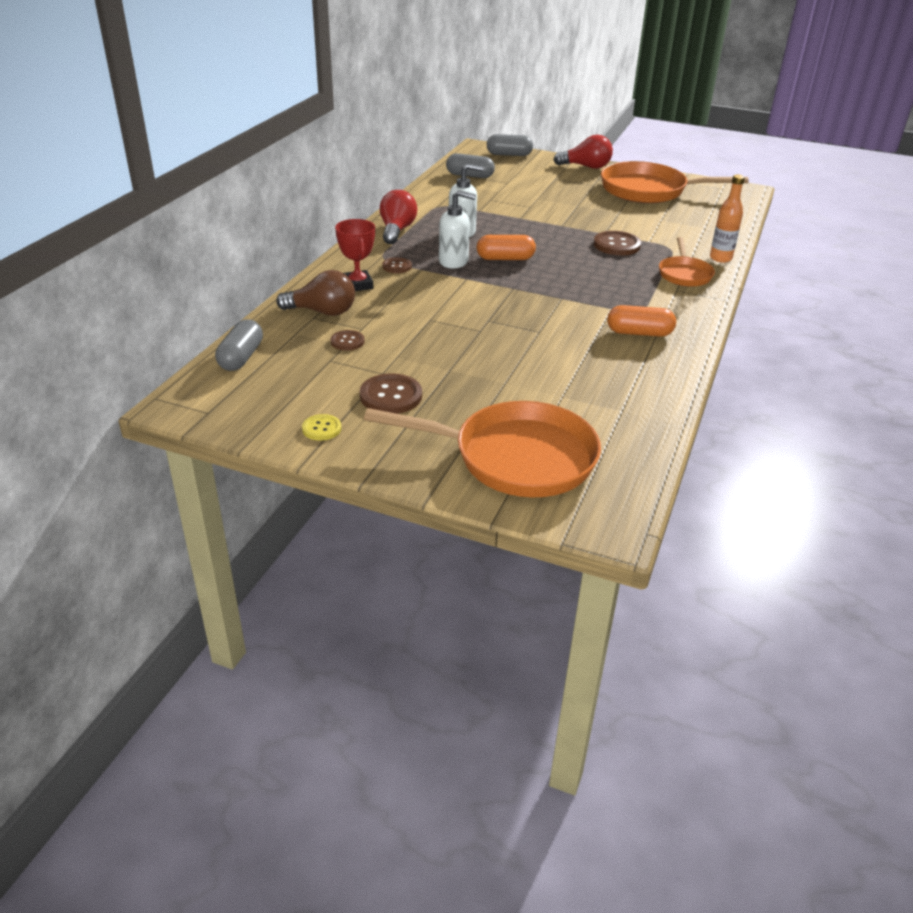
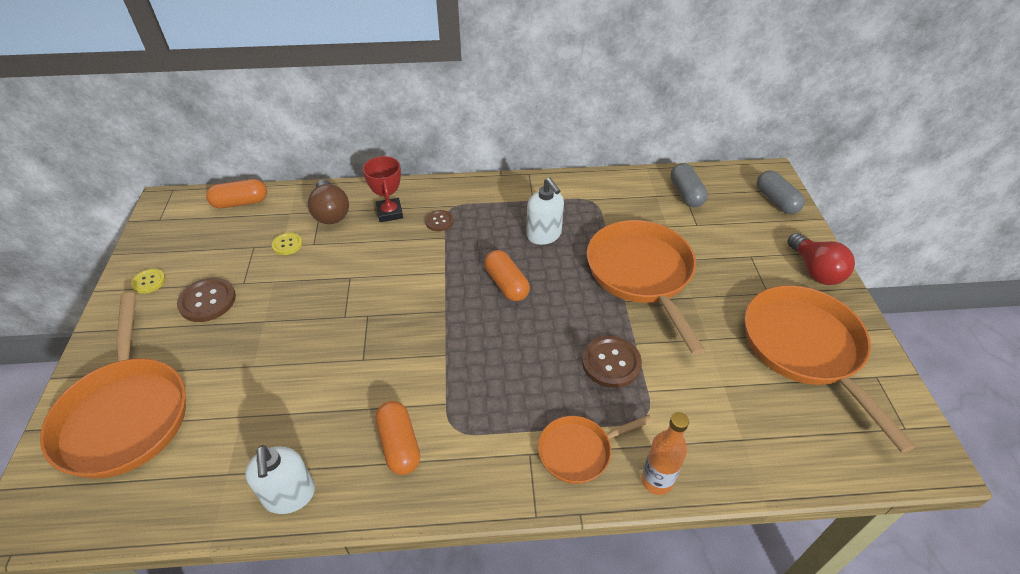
camera: 65 degrees right, 10 degrees up
(241, 357) = (240, 202): grey capsule -> orange capsule
(347, 341) = (287, 244): brown button -> yellow button
(357, 285) = (389, 213): red trophy -> red trophy turned 60 degrees counterclockwise
(397, 230) = (513, 195): red light bulb -> none
(454, 261) = (474, 252): white soap dispenser -> white soap dispenser (289, 495)
(541, 213) = (642, 275): none -> orange pan

